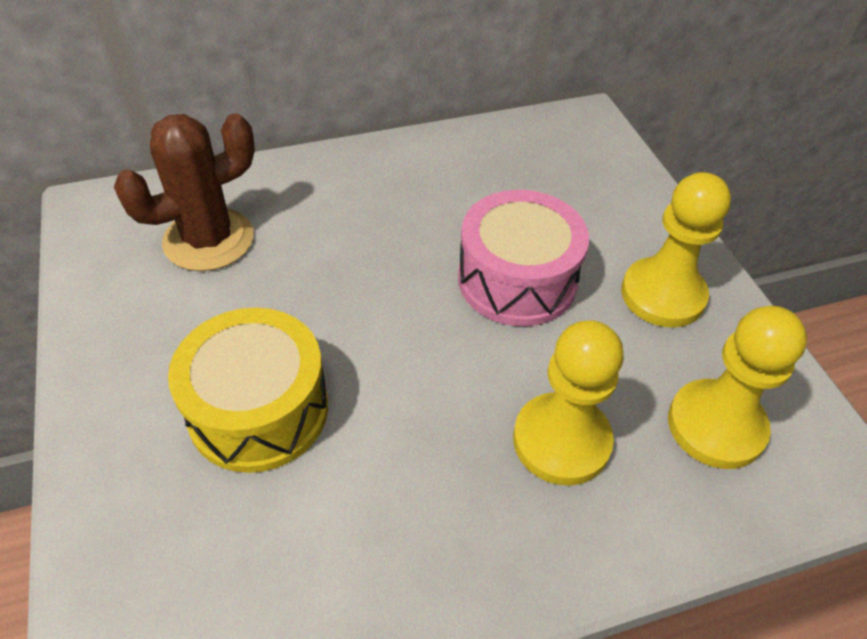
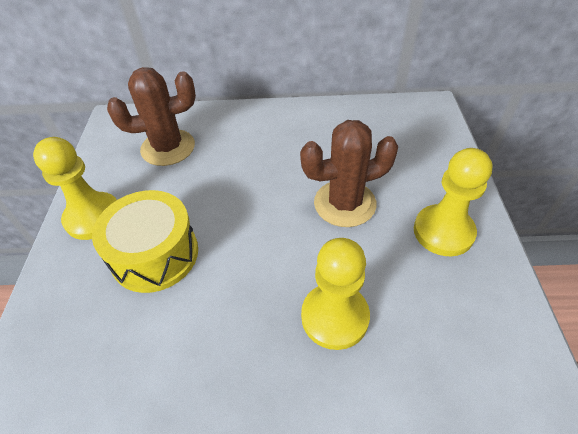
camera: 20 degrees right, 0 degrees up
(517, 280) = (344, 203): pink drum -> brown cactus
(716, 426) = (450, 332): yellow pawn -> yellow pawn (93, 217)

